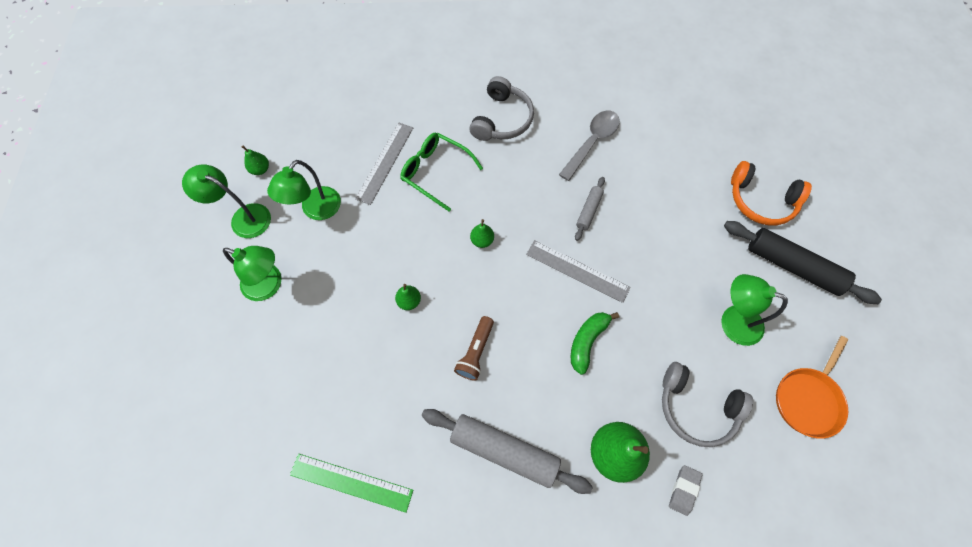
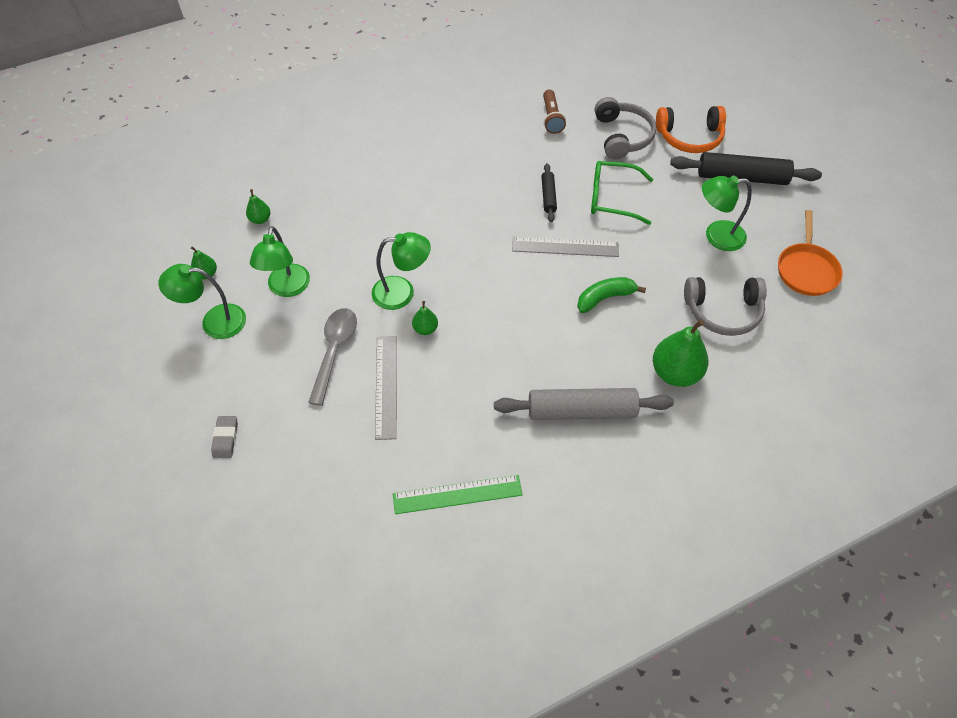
camera: 25 degrees left, 10 degrees down
(269, 285) = (277, 368): green lamp -> green lamp (402, 292)
(385, 162) = (332, 224): grey ruler -> grey ruler (386, 386)
(436, 172) = (388, 215): green glasses -> green glasses (613, 198)
(475, 352) = (511, 345): brown flashlight -> brown flashlight (551, 118)
(482, 240) = (465, 254): green pear -> green pear (260, 219)
(502, 119) = (426, 150): grey headphones -> grey headphones (622, 136)
(587, 341) = (605, 298): green banana -> green banana turned 60 degrees clockwise
(589, 211) = (548, 196): grey rolling pin -> black rolling pin
(592, 142) = (520, 141): grey spoon -> grey spoon (334, 351)
(684, 490) = (746, 376): grey eraser -> grey eraser (225, 438)

